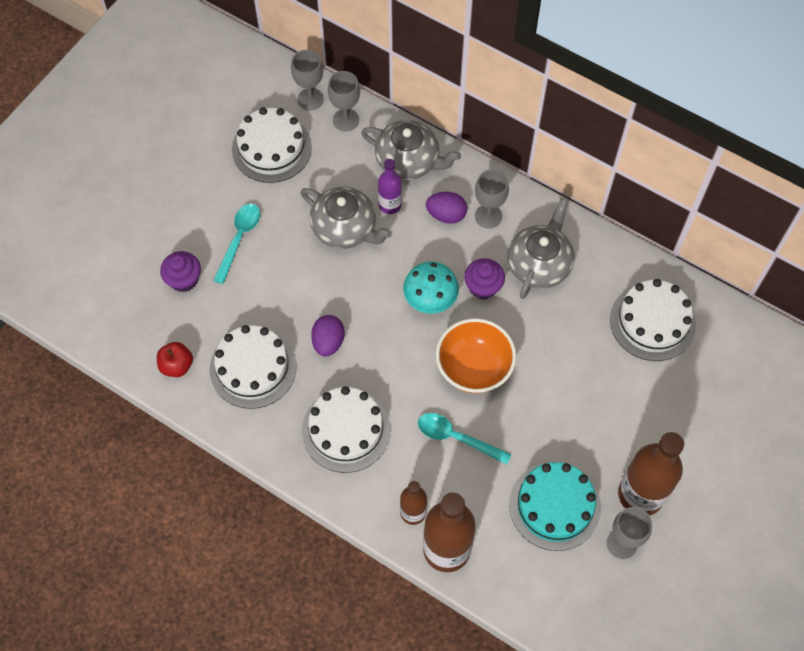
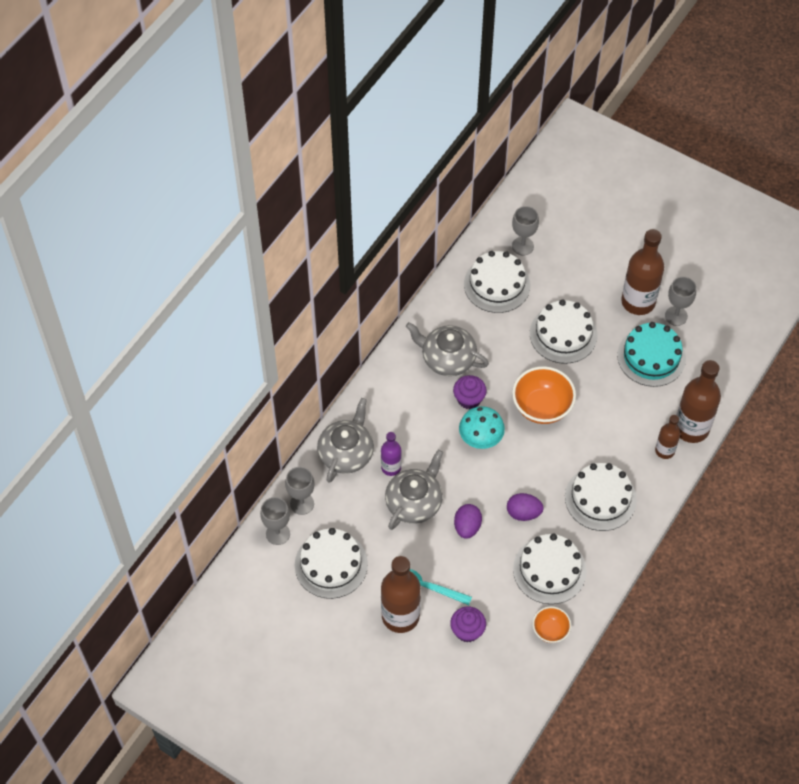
camera: 90 degrees left, 5 degrees down
(177, 365) = (550, 630): red apple -> orange bowl
(206, 214) = (400, 616): none -> brown bottle
(446, 215) = (401, 424): purple egg -> purple egg (467, 527)
(456, 438) = (602, 420): turquoise spoon -> none
(488, 216) = (402, 393): grey goblet -> grey goblet (522, 246)
(583, 397) = (563, 334): none -> white cake

